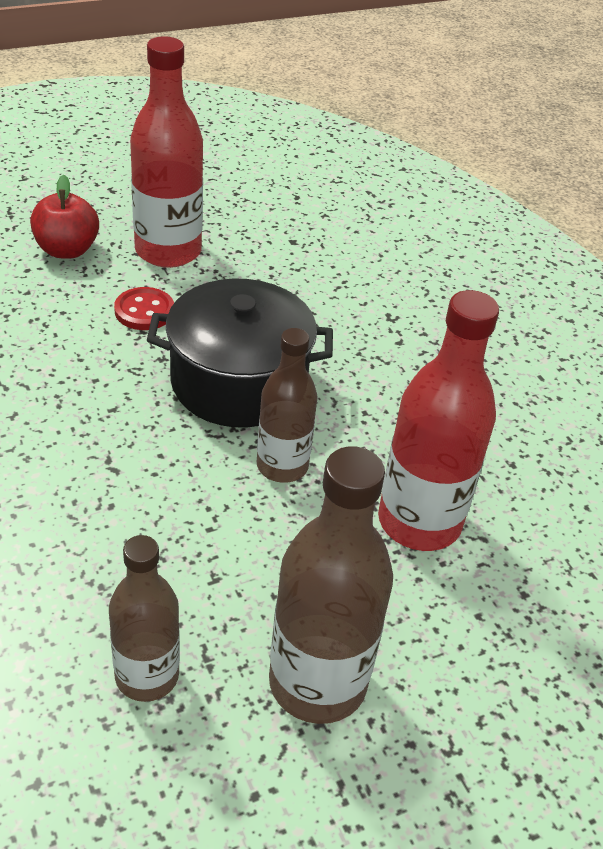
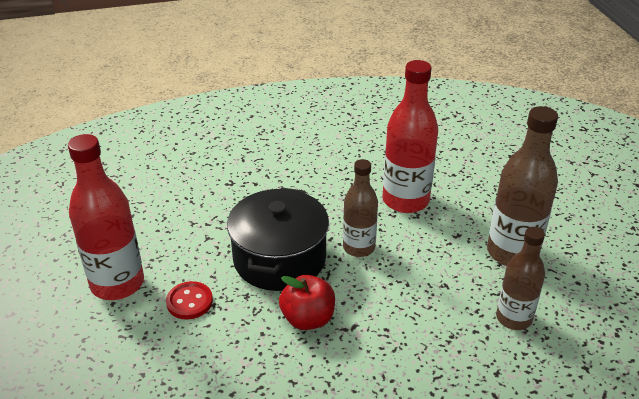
camera: 75 degrees left, 5 degrees down
(67, 250) = (91, 346): red apple -> red apple (308, 319)

